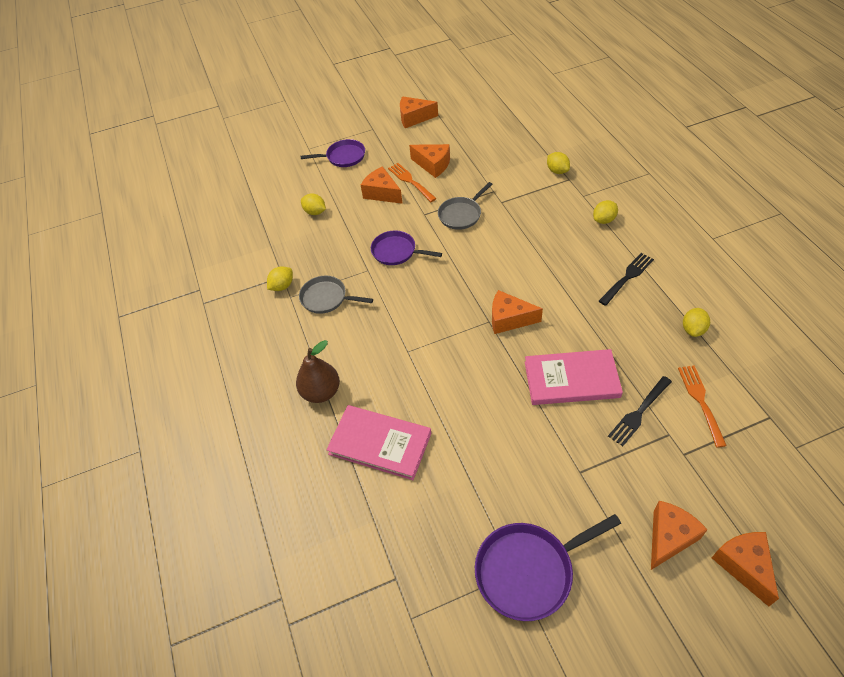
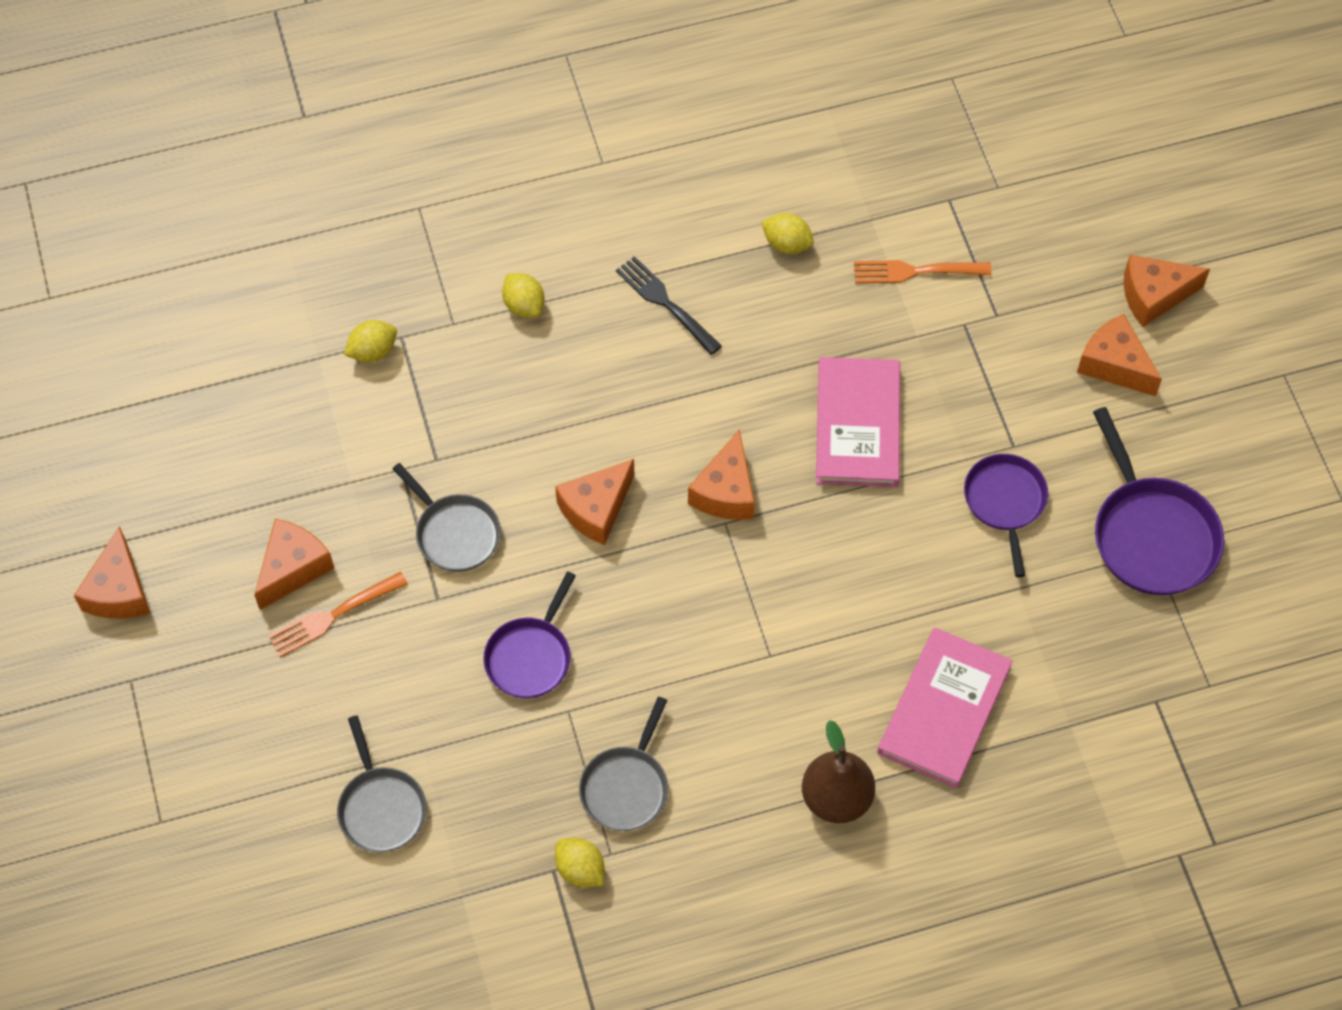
camera: 90 degrees left, 10 degrees up
(315, 212) = (381, 808): yellow lemon -> grey pan
(343, 157) = (213, 746): purple pan -> purple pan (1005, 502)
(382, 193) = (355, 673): orange cheese -> orange cheese (596, 509)
(639, 412) = (925, 351): black fork -> none

